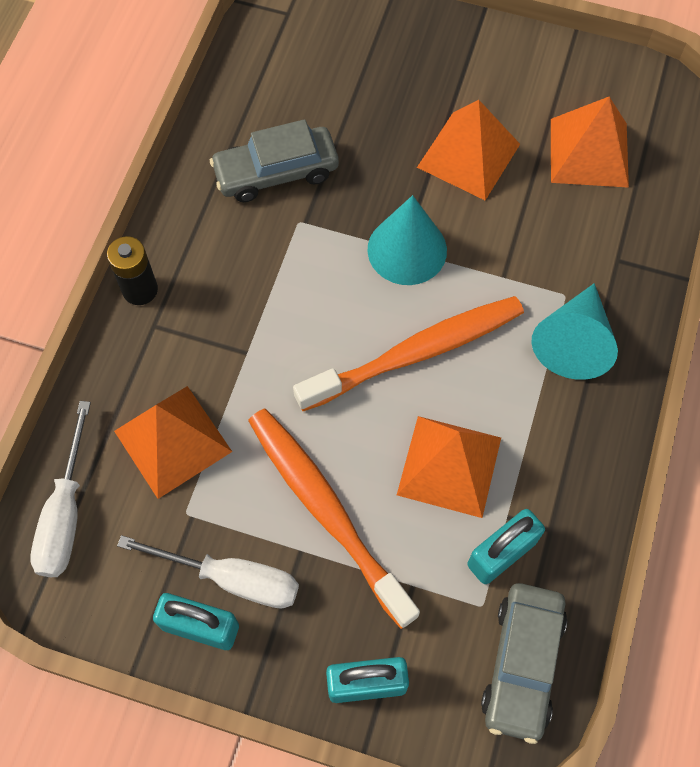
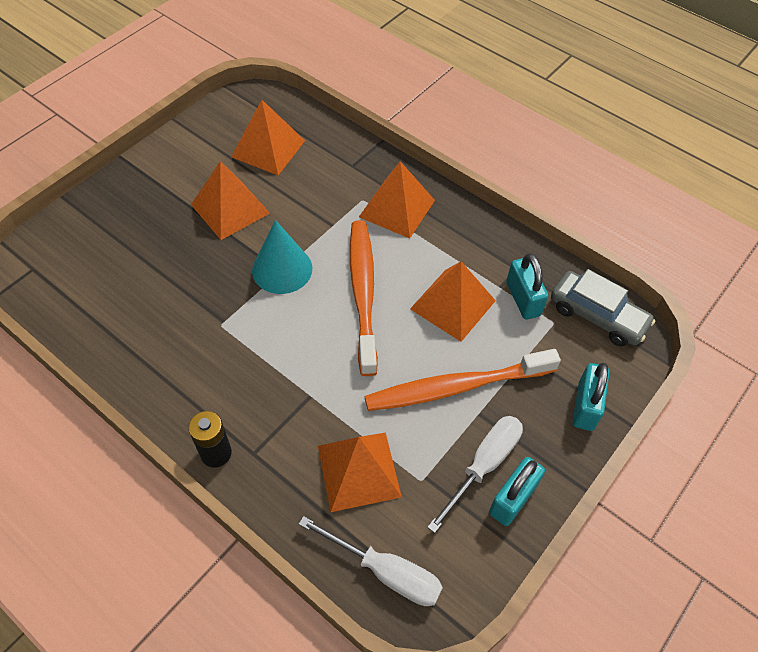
camera: 70 degrees left, 10 degrees down
(276, 172) = (169, 325): grey car -> none
(574, 342) = (397, 208): turquoise cone -> orange pyramid

